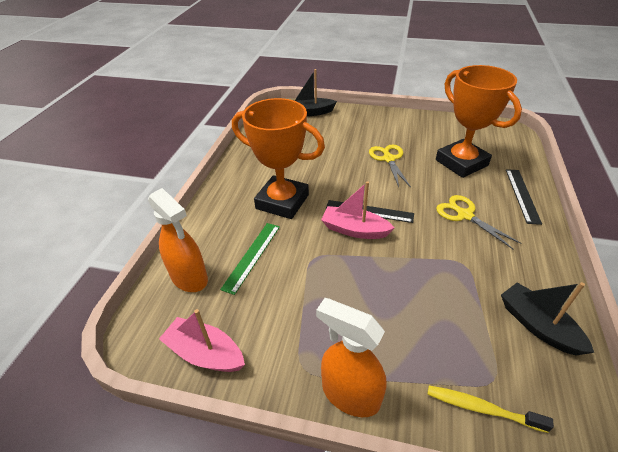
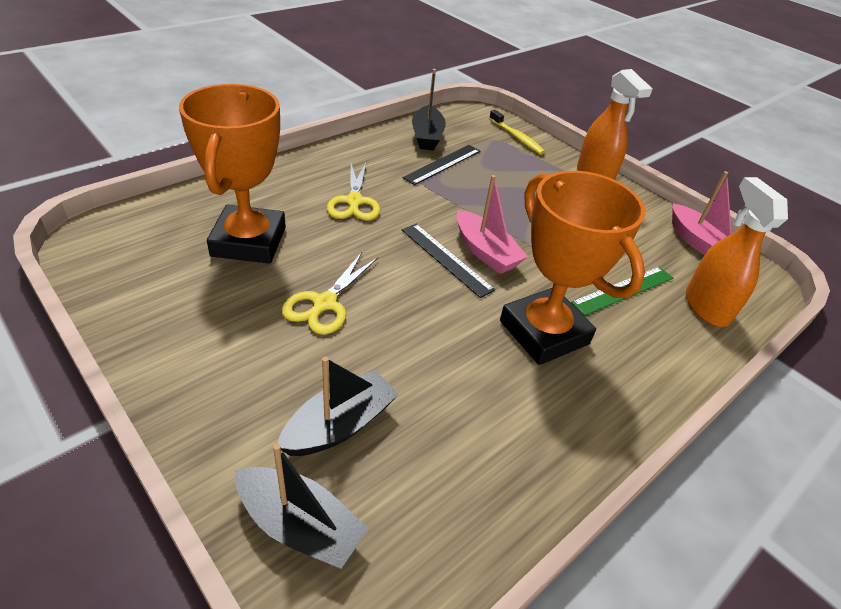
camera: 150 degrees left, 0 degrees up
(327, 132) = (339, 425): none -> black boat
(522, 195) = (265, 182): black ruler -> black ruler (442, 164)

